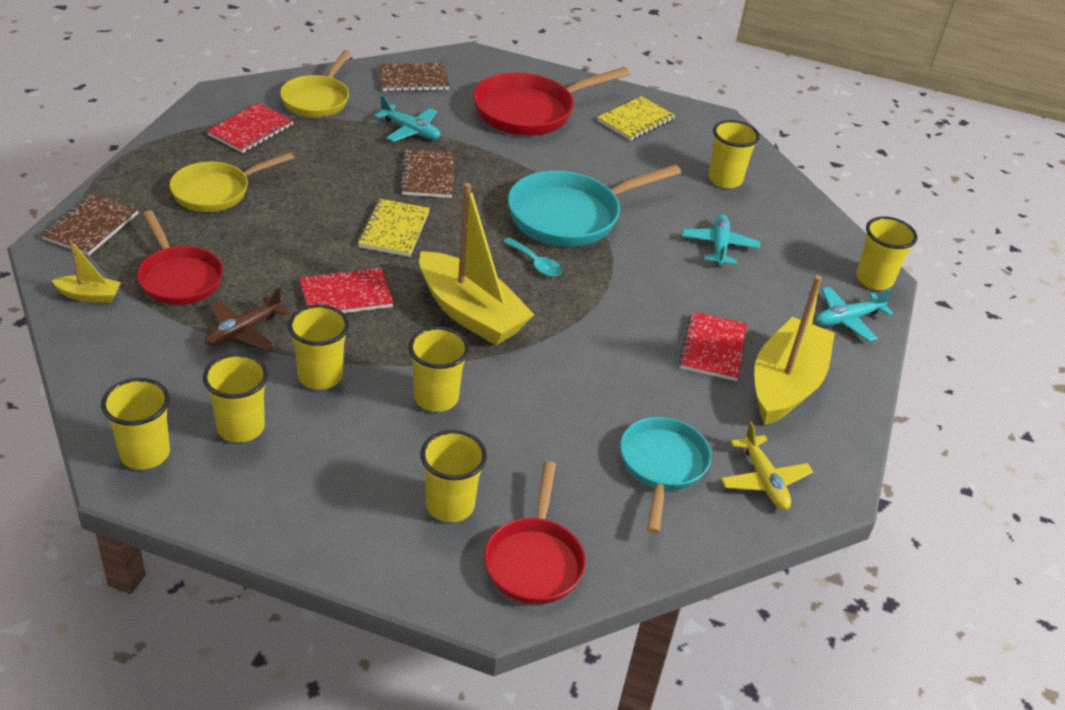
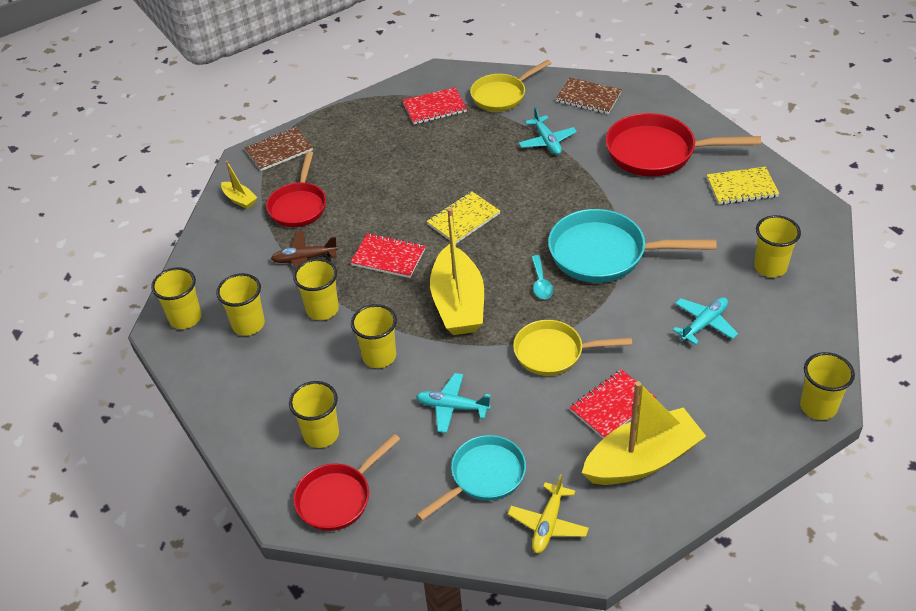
camera: 45 degrees right, 5 degrees up
(216, 191) = (372, 149): yellow pan -> yellow pan (553, 352)
(428, 176) = (526, 183): brown notebook -> none
(847, 319) = (754, 431): turquoise plane -> turquoise plane (452, 407)

